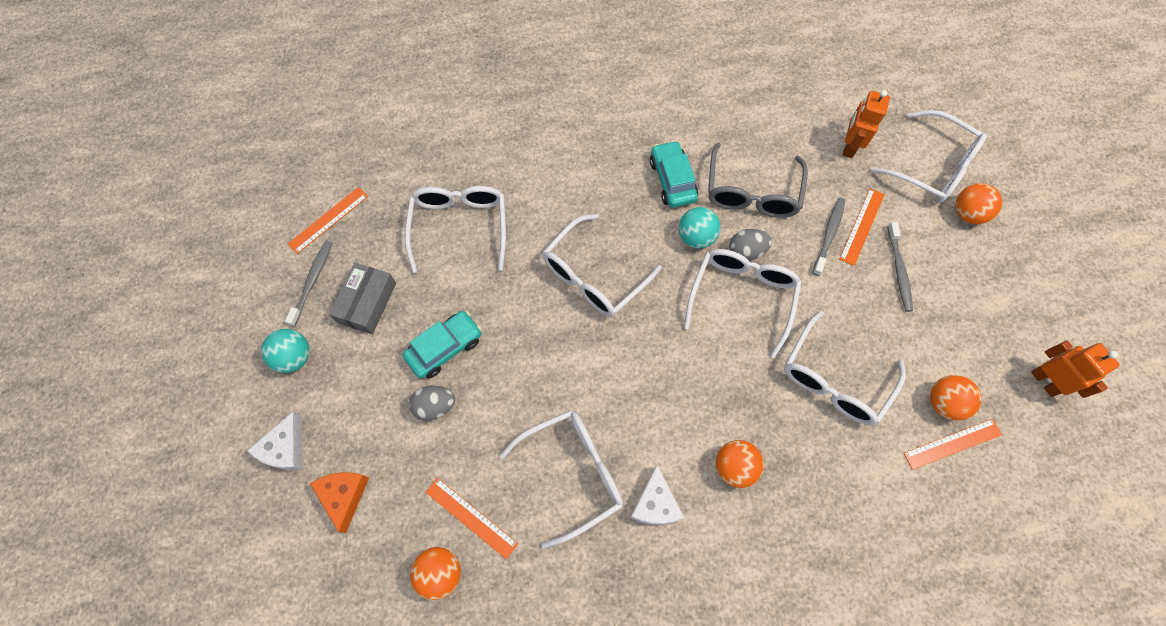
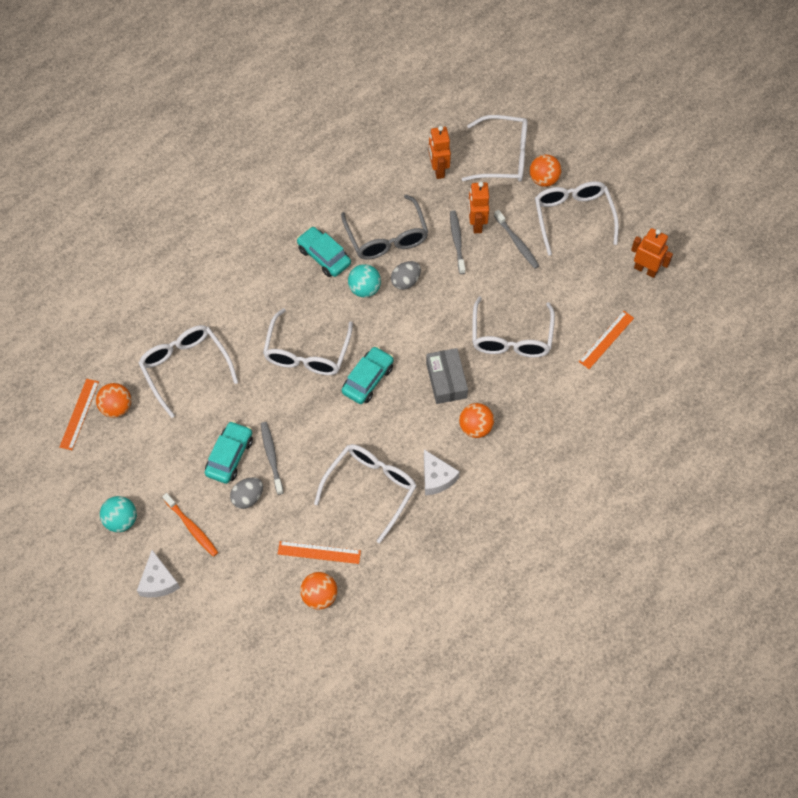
camera: 30 degrees left, 5 degrees down
(312, 282) = (98, 463): grey toothbrush -> grey toothbrush (271, 457)
(344, 496) = (222, 587): orange cheese -> none
(357, 406) = (191, 527): none -> orange toothbrush
(367, 302) = (150, 456): grey box -> grey box (446, 380)
(642, 341) = (368, 379): none -> turquoise car
(742, 296) = (420, 314): white glasses -> white glasses (573, 217)
(861, 226) = (476, 224): orange ruler -> orange robot
(944, 402) = (588, 316): orange ball -> orange ball (117, 407)

